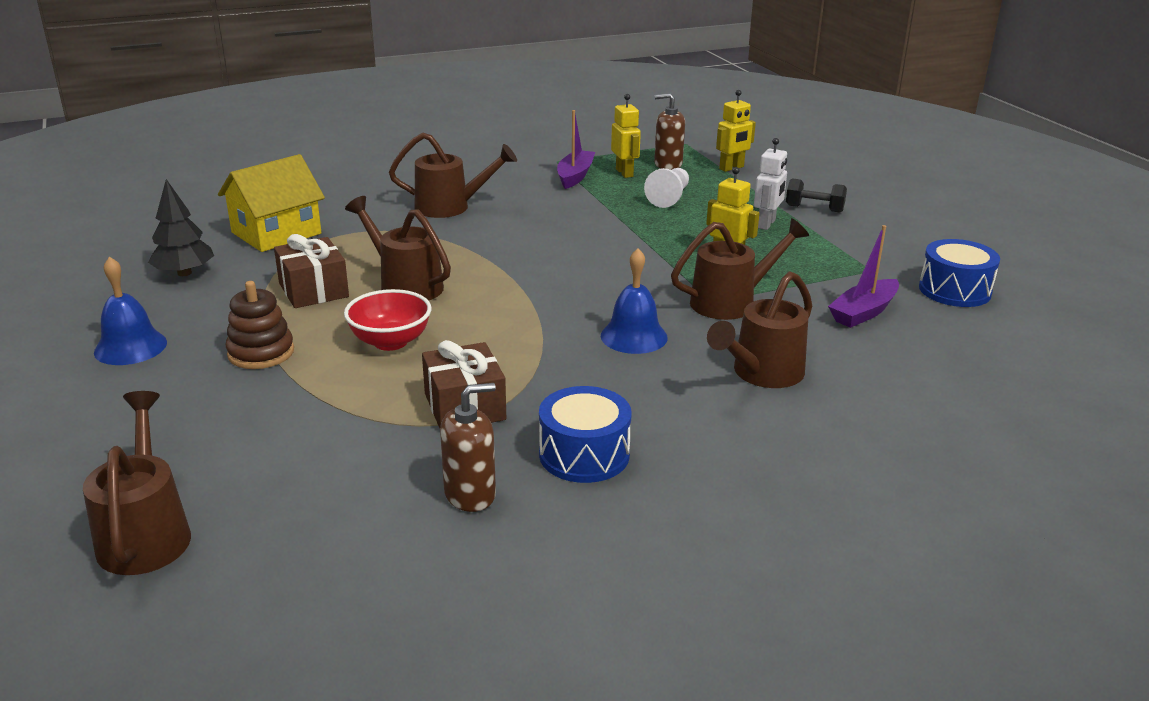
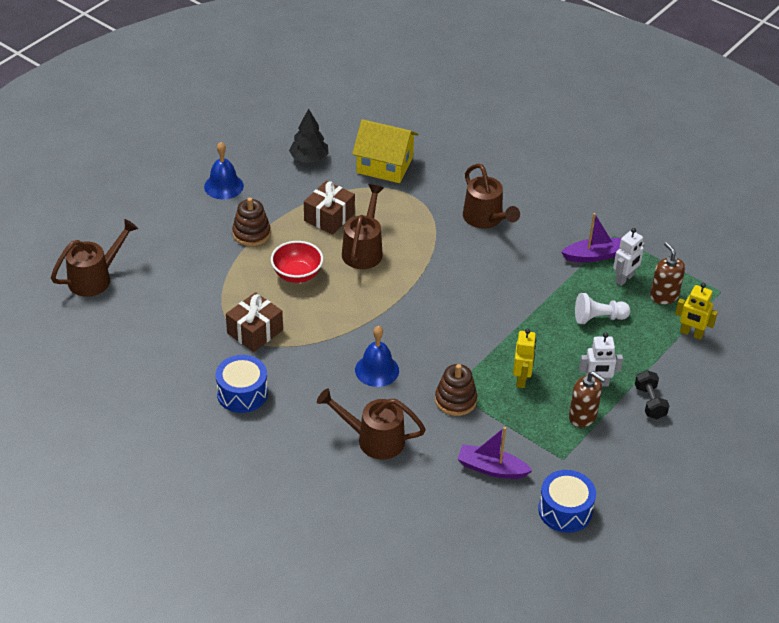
camera: 60 degrees right, 15 degrees up
(470, 494) = (184, 366): brown soap dispenser -> brown soap dispenser (582, 416)
(624, 173) = (624, 279): yellow robot -> white robot
(731, 302) = (455, 400): brown watering can -> brown stacking toy

